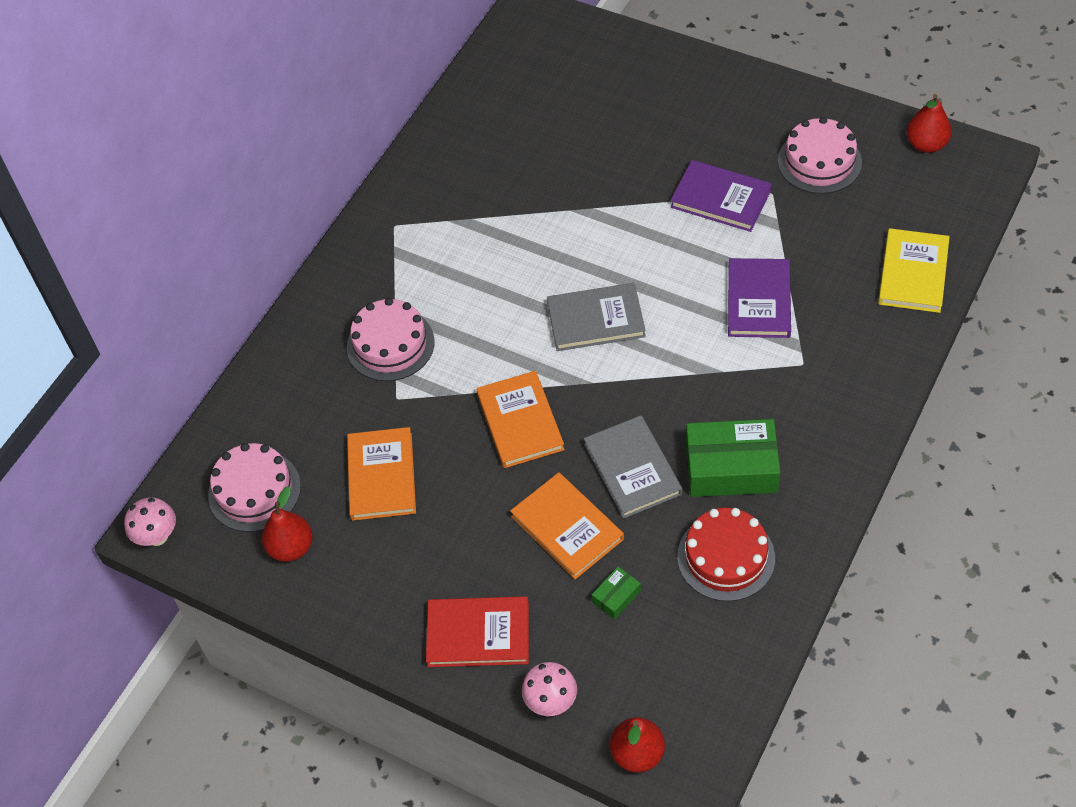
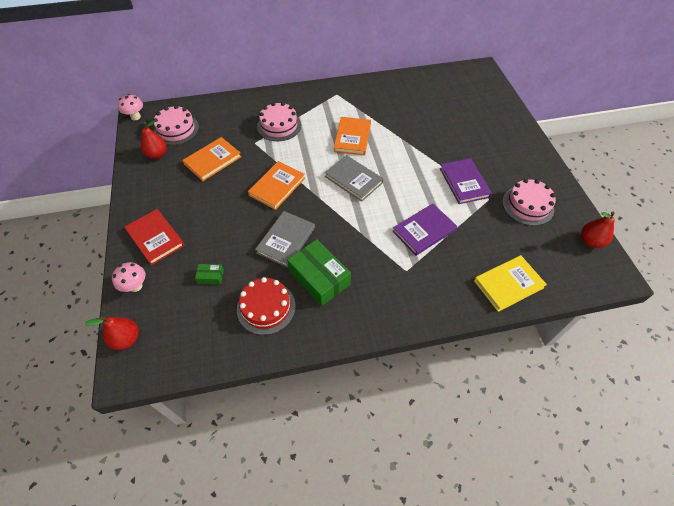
camera: 45 degrees right, 0 degrees up
(567, 528) = (235, 235): orange book -> orange book (352, 137)

